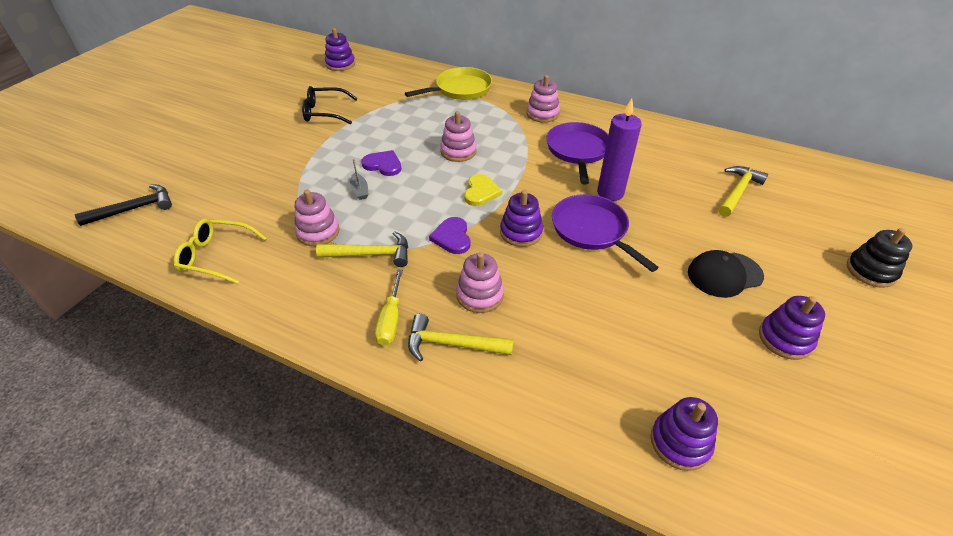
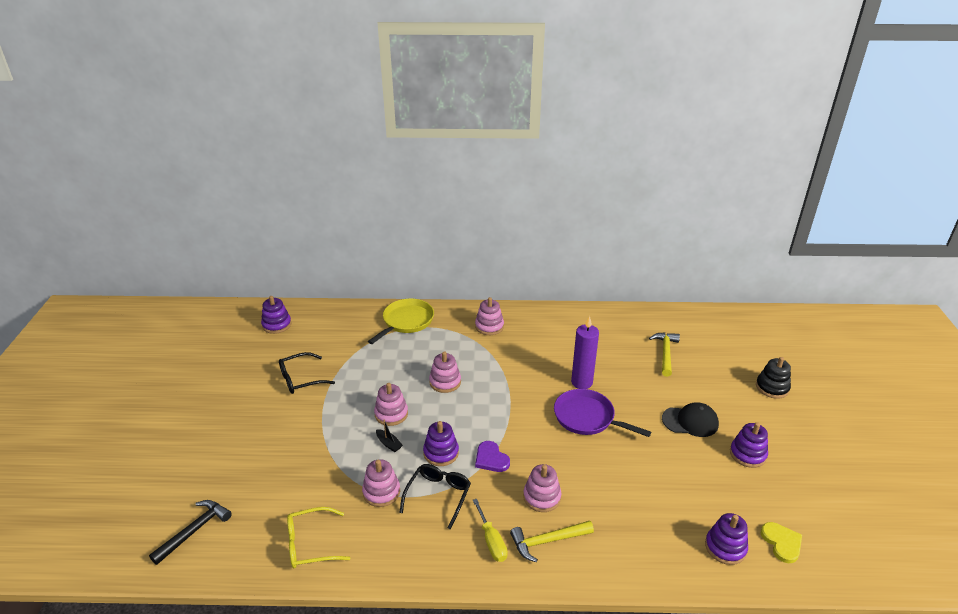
camera: 25 degrees left, 10 degrees down
(360, 190) = (389, 444): grey boat -> black boat
(371, 254) = (438, 495): yellow hammer -> black glasses
(383, 165) = (391, 414): purple heart -> pink stacking toy
(481, 192) = (487, 413): yellow heart -> yellow heart (782, 543)
(521, 232) = (539, 437): purple stacking toy -> purple stacking toy (441, 453)
(577, 151) = (537, 353): purple pan -> none
(724, 274) = (690, 421): black cap -> black cap turned 135 degrees counterclockwise

